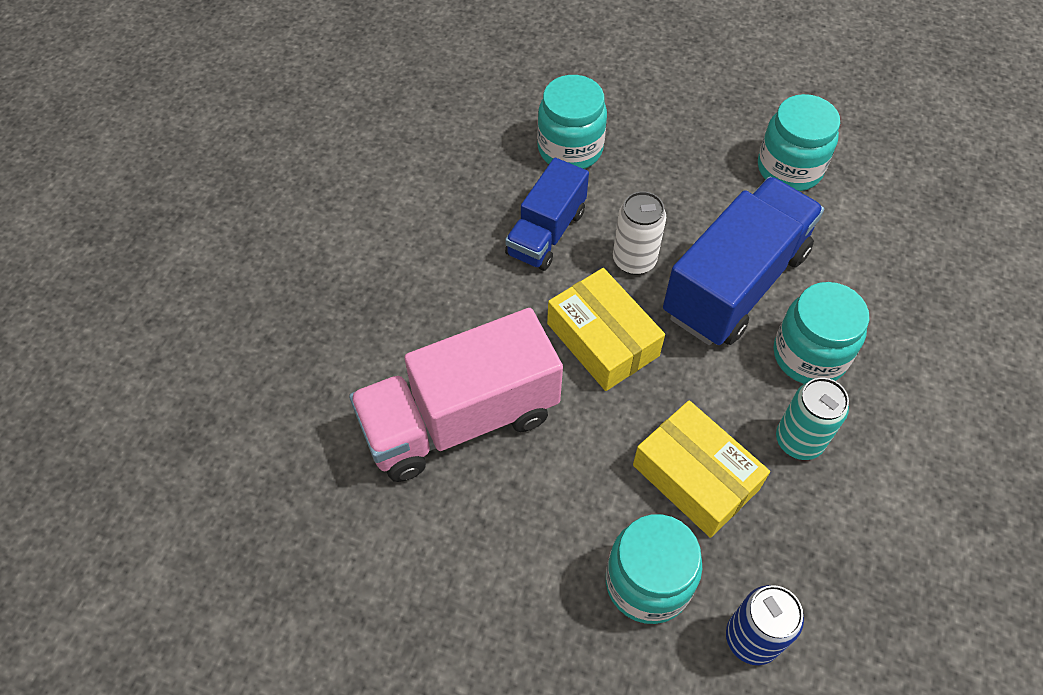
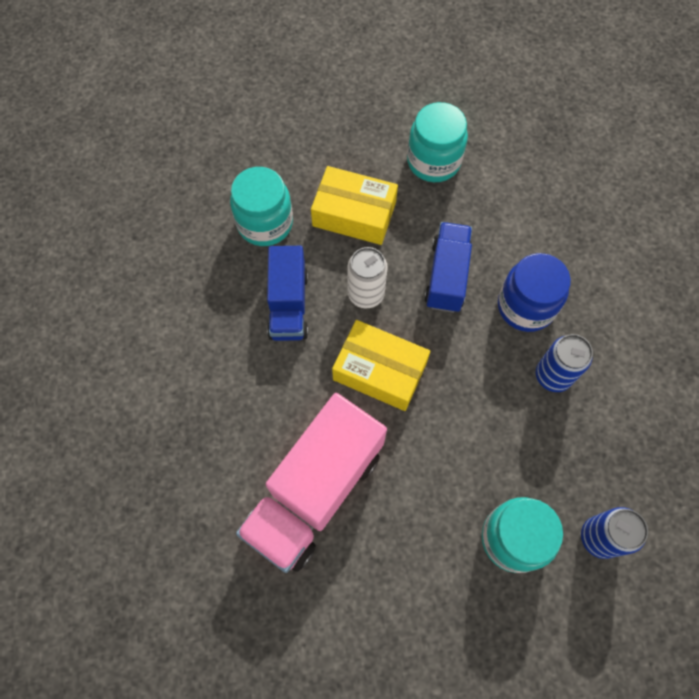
camera: 30 degrees left, 10 degrees up
(695, 477) = (501, 442): yellow box -> yellow box (354, 214)
(735, 284) = (447, 276): blue truck -> blue truck, size x0.60
(799, 440) = (553, 376): turquoise can -> blue can
(809, 355) = (526, 306): turquoise jar -> blue jar

